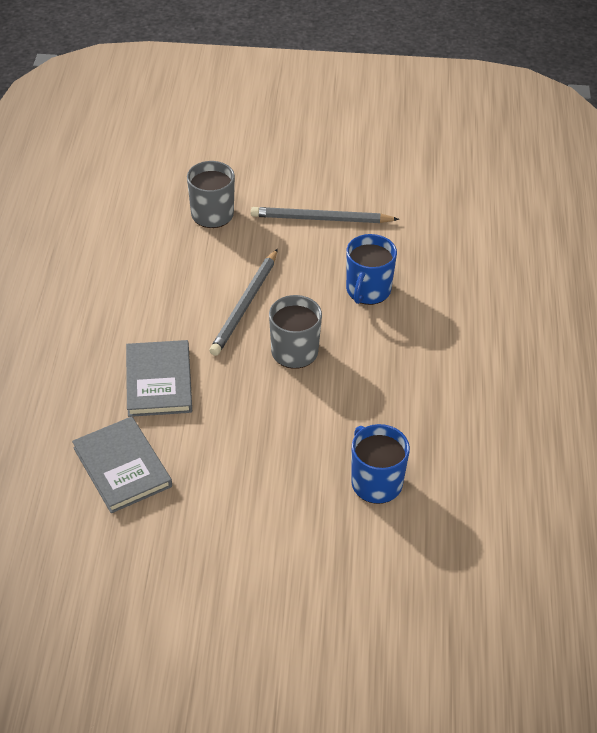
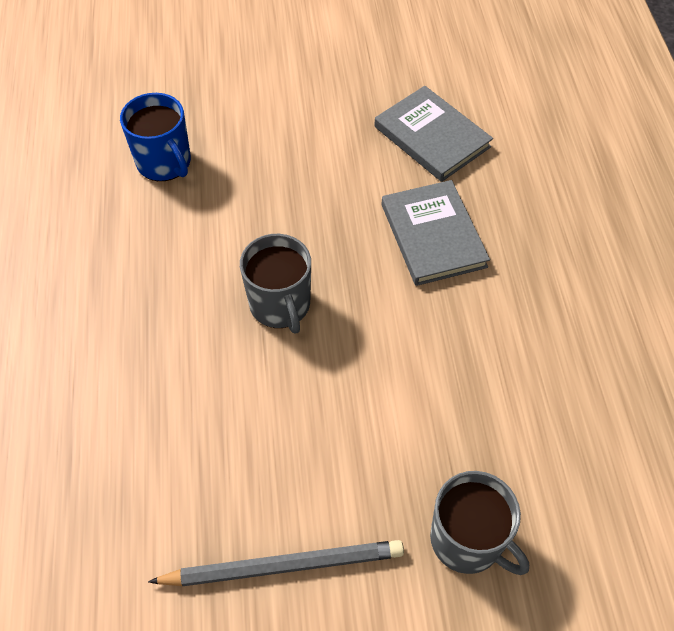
camera: 170 degrees right, 10 degrees up
(245, 305) = (361, 365): grey pencil -> none
(368, 290) = (192, 423): blue mug -> none

